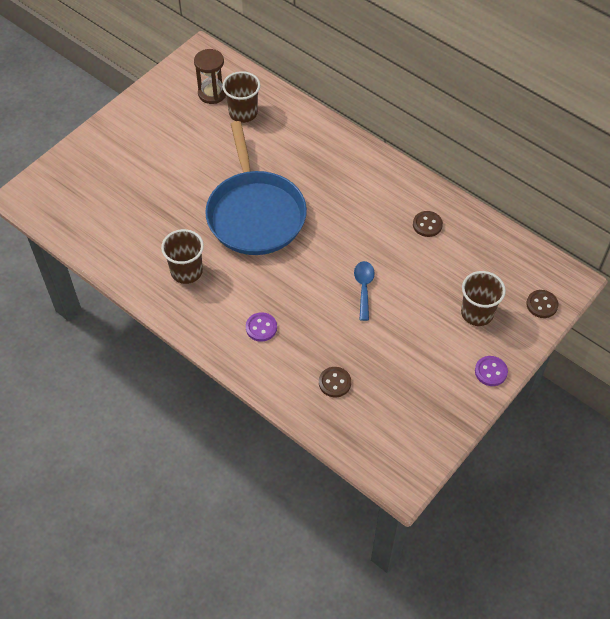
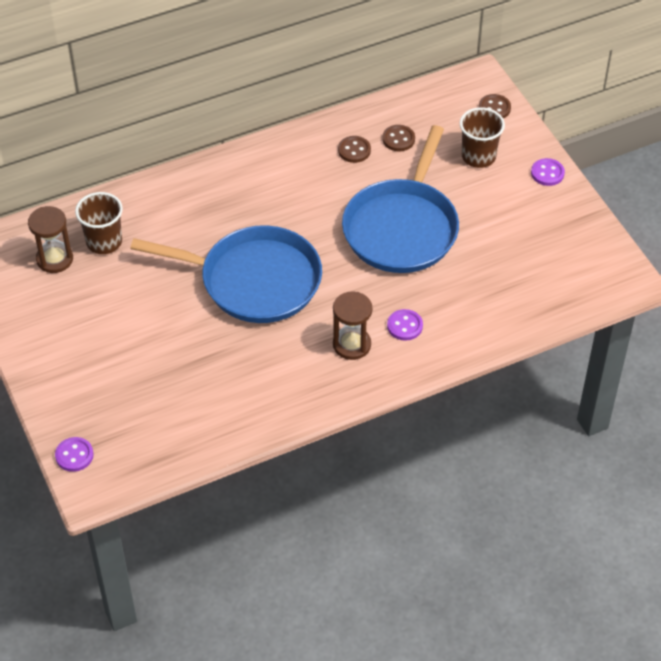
camera: 65 degrees left, 5 degrees down
(46, 176) = (74, 455): none -> purple button
(186, 271) = (296, 365): brown cup -> none
(224, 299) = (351, 344): none -> brown hourglass
(334, 383) = (500, 291): brown button -> brown button (398, 139)
(364, 288) = (402, 228): blue spoon -> blue pan

